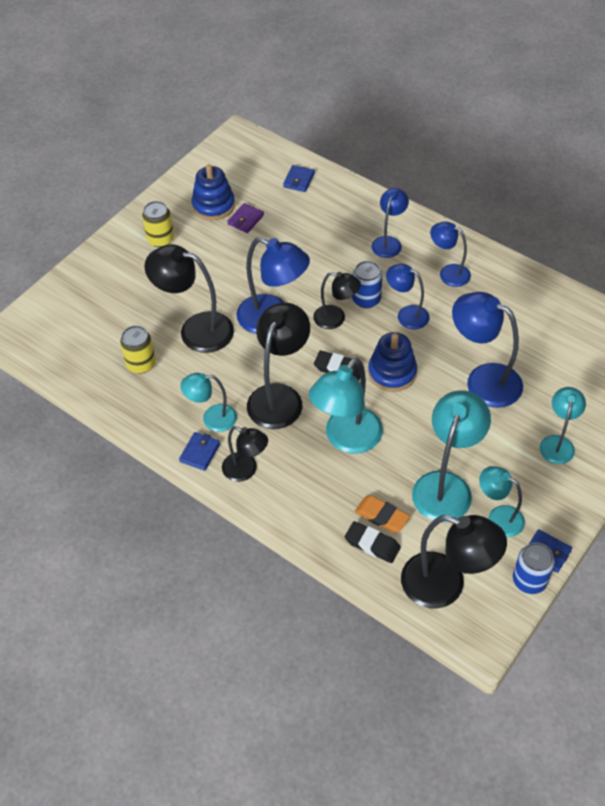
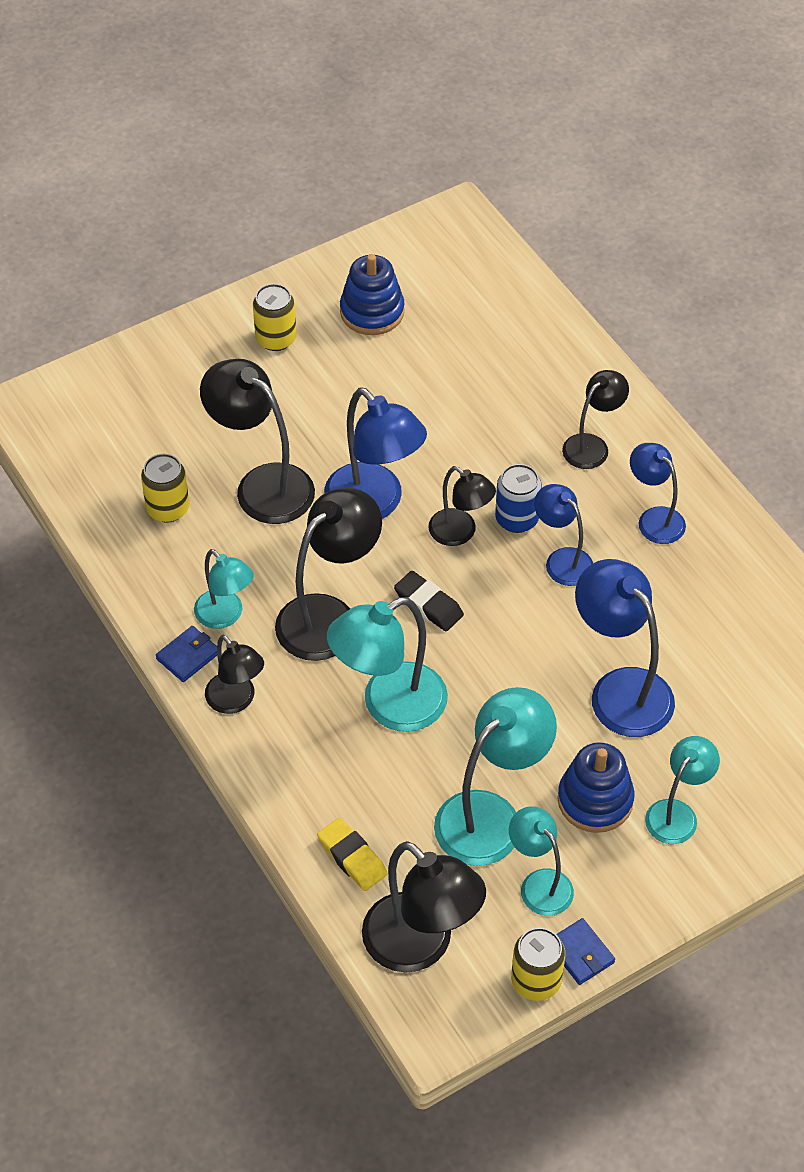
camera: 20 degrees right, 0 degrees up
(212, 419) = (225, 616): turquoise lamp -> turquoise lamp turned 150 degrees counterclockwise
(245, 220) = (406, 347): purple wallet -> none
(298, 180) = (510, 311): blue wallet -> none
(372, 544) = (352, 857): black eraser -> yellow eraser
(381, 516) = (383, 825): orange eraser -> none
(388, 242) = (592, 445): blue lamp -> black lamp
(392, 373) = (499, 635): blue stacking toy -> blue stacking toy (595, 800)
(529, 580) = (536, 981): blue can -> yellow can

